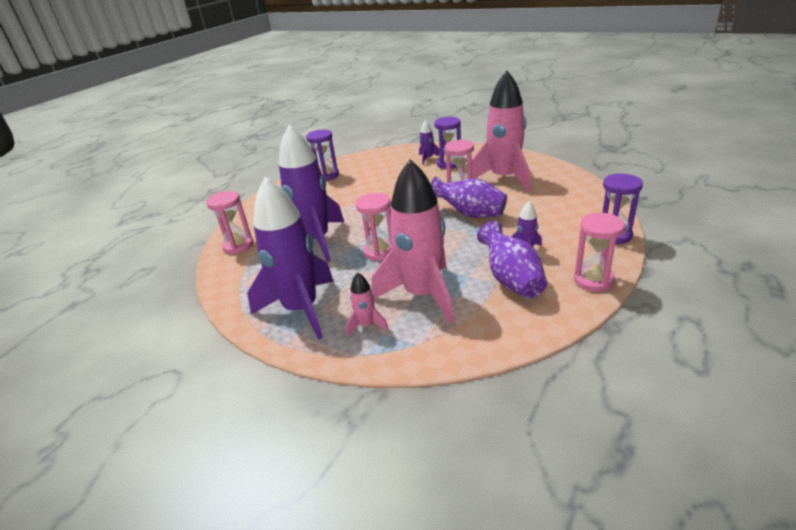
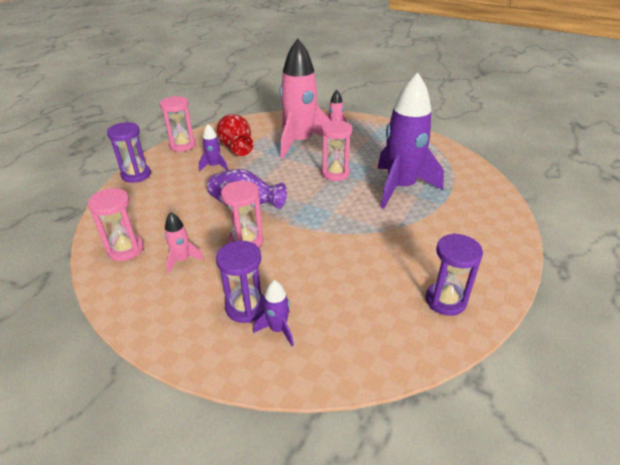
camera: 175 degrees right, 5 degrees up
(238, 246) = (479, 188): pink hourglass -> pink hourglass (126, 249)
(301, 309) = (383, 138): purple rocket -> none
(504, 178) = (182, 260): pink rocket -> pink rocket, size x0.43
(511, 279) = (236, 148): purple vase -> red vase

